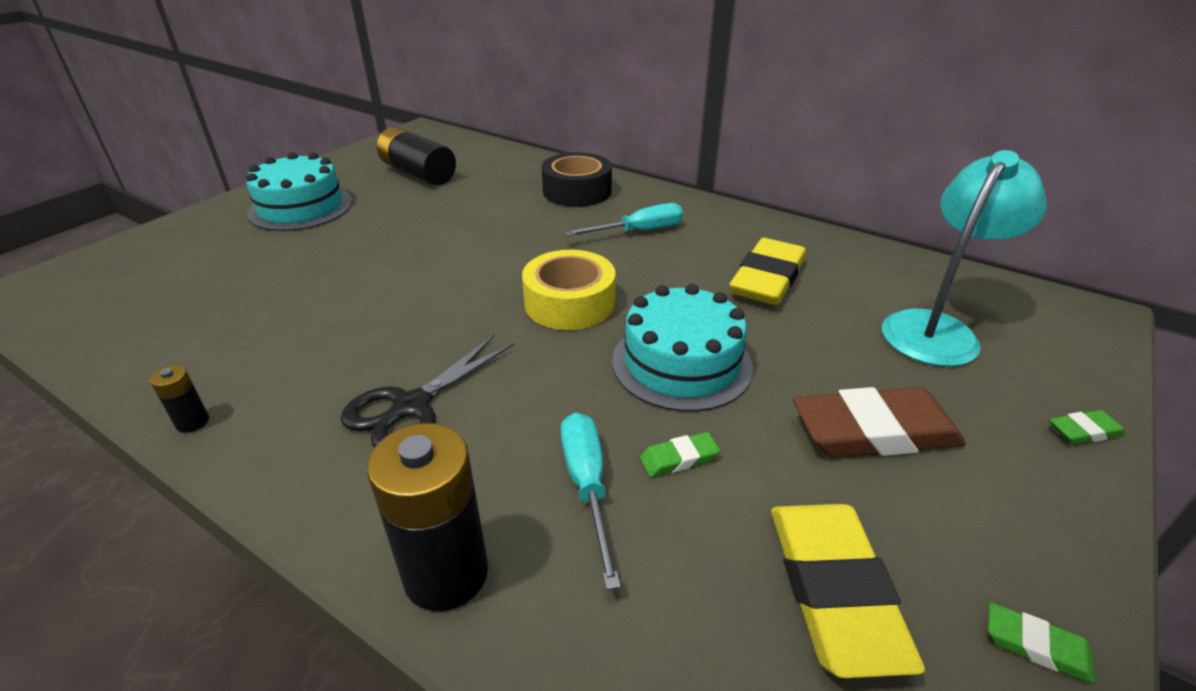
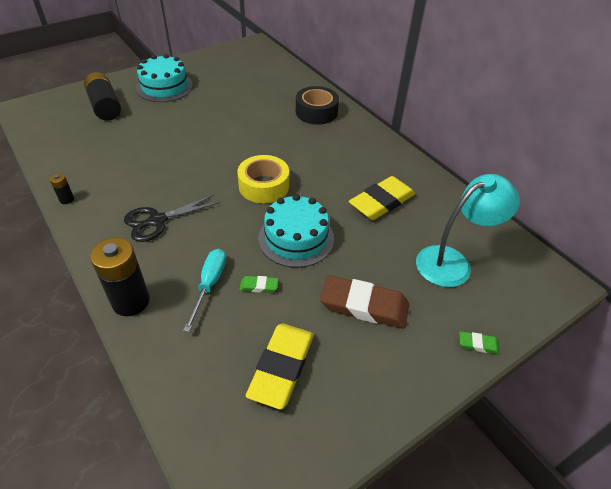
camera: 20 degrees right, 10 degrees up
(418, 173) = (236, 77): black battery -> black battery (105, 106)
(638, 231) = (332, 150): turquoise screwdriver -> none
(1036, 646) = (350, 423): green eraser -> none

